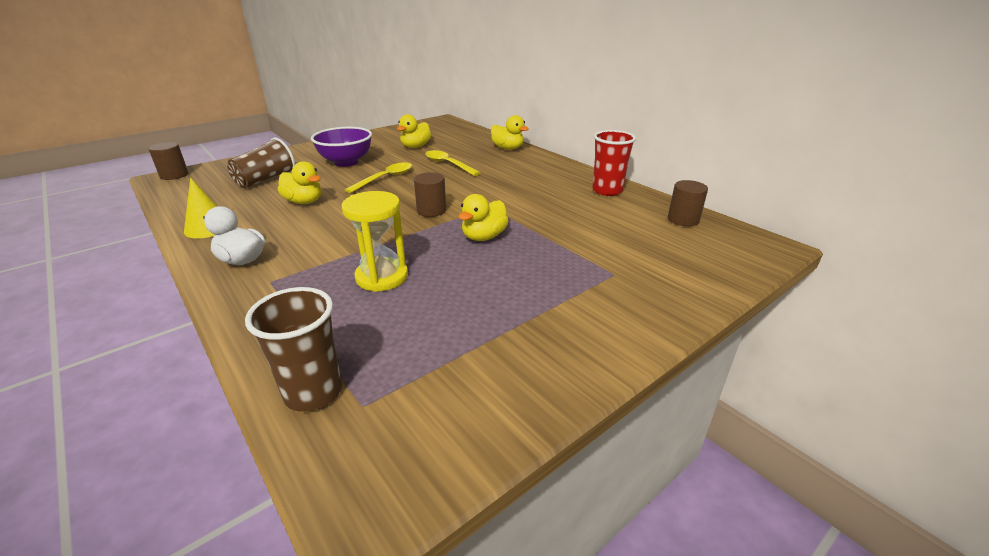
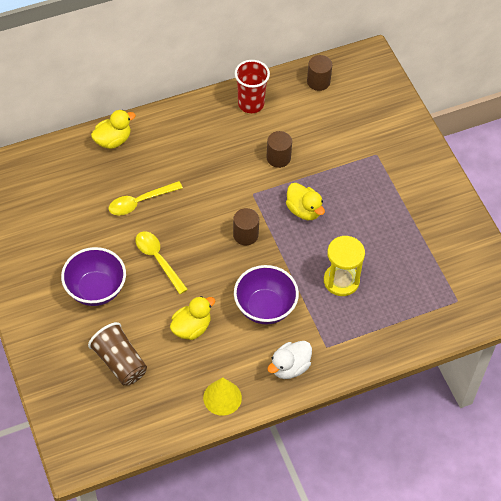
camera: 75 degrees left, 25 degrees up
(174, 175) = (71, 450): brown cylinder -> brown cylinder (278, 158)
(313, 392) = (443, 321): brown cup -> none
(332, 234) = (265, 307): none -> purple bowl
(415, 146) = (70, 220): yellow duck -> none

